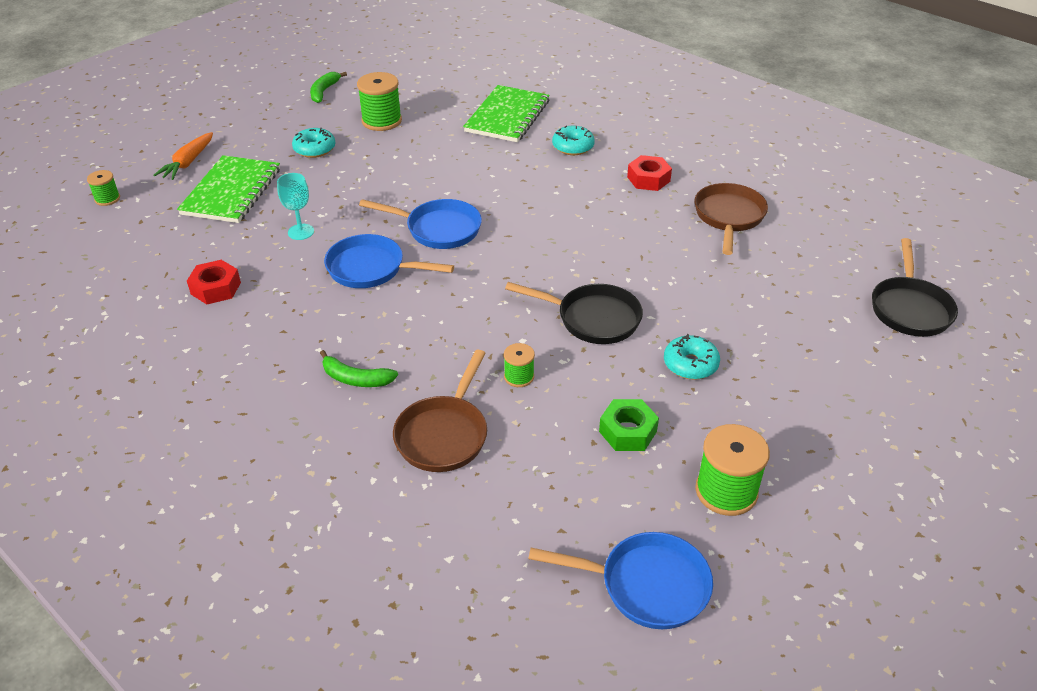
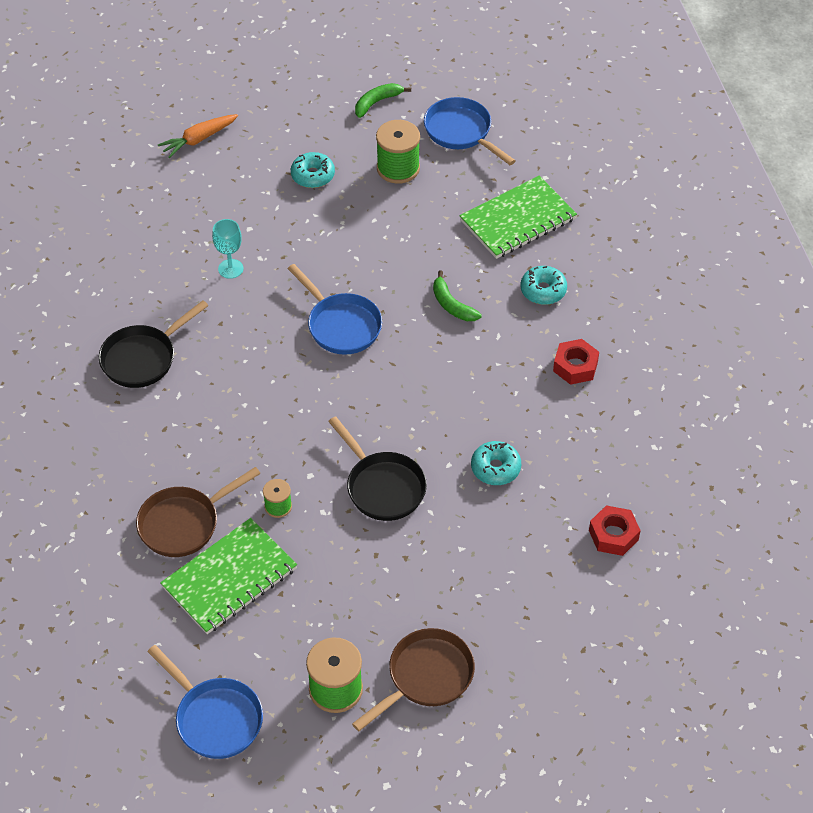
camera: 35 degrees right, 10 degrees up
(107, 199) = (110, 151): green spool -> none
(216, 288) = (127, 294): red nut -> red nut (613, 535)
(231, 192) = (209, 193): green notebook -> green notebook (229, 578)
(356, 379) = (162, 439): green banana -> green banana (452, 305)
(371, 269) = (254, 338): blue pan -> blue pan (461, 132)
(627, 431) = (313, 600): green nut -> none
(690, 364) = (417, 573): turquoise donut -> turquoise donut (495, 468)
(728, 217) = (604, 449): brown pan -> brown pan (426, 677)
(909, 308) = (659, 632): black pan -> black pan (143, 358)

